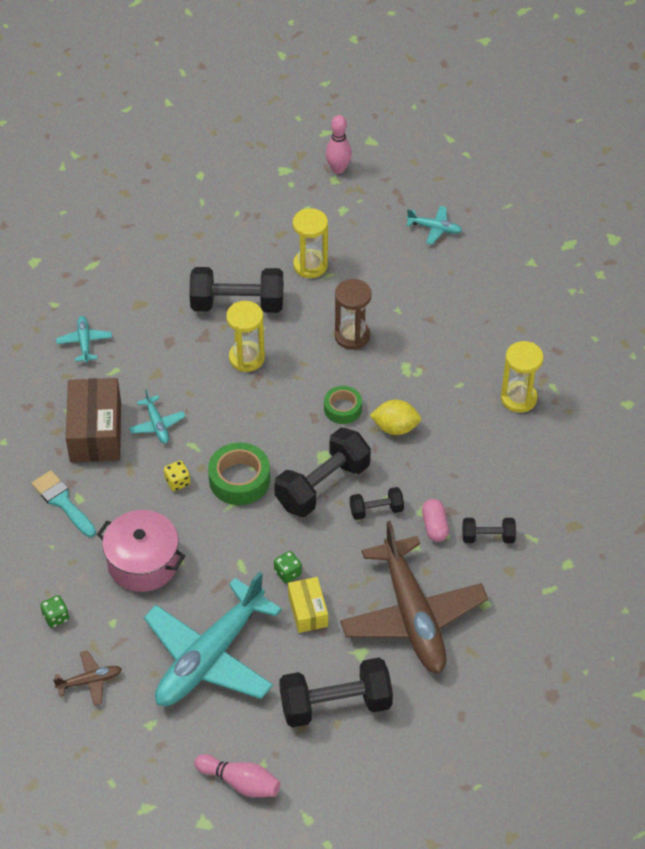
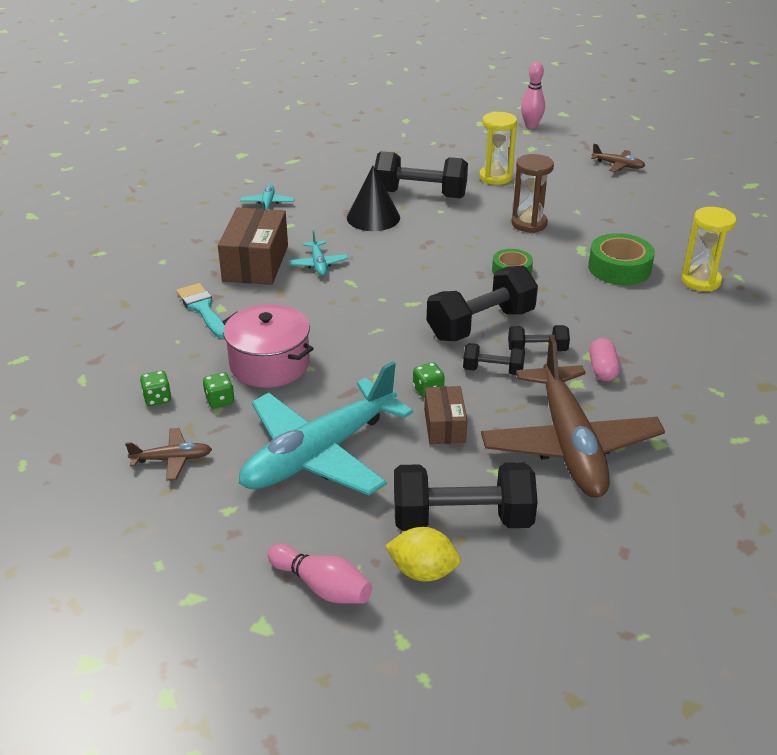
camera: 10 degrees right, 15 degrees down
(111, 611) = (220, 400): none -> green dice
(177, 482) = (326, 306): yellow dice -> none
(196, 347) = (373, 217): none -> black cone
(239, 480) = (392, 311): green tape -> green tape (619, 268)
(246, 358) = (421, 228): yellow hourglass -> none
(308, 611) = (444, 426): yellow box -> brown box
(395, 427) = (565, 289): yellow lemon -> yellow lemon (423, 571)
(434, 228) = (618, 165): turquoise plane -> brown plane
(488, 537) = (664, 385): black dumbbell -> black dumbbell (493, 370)

